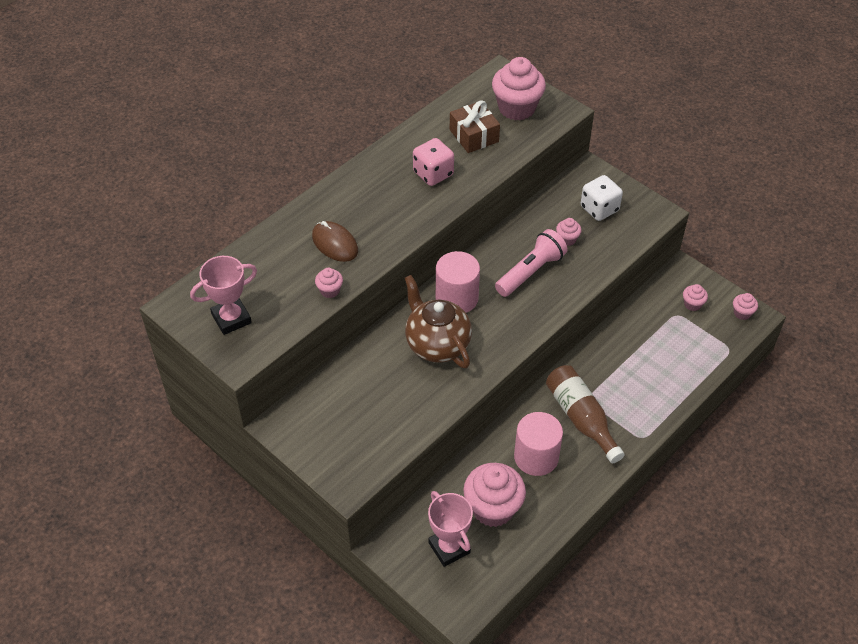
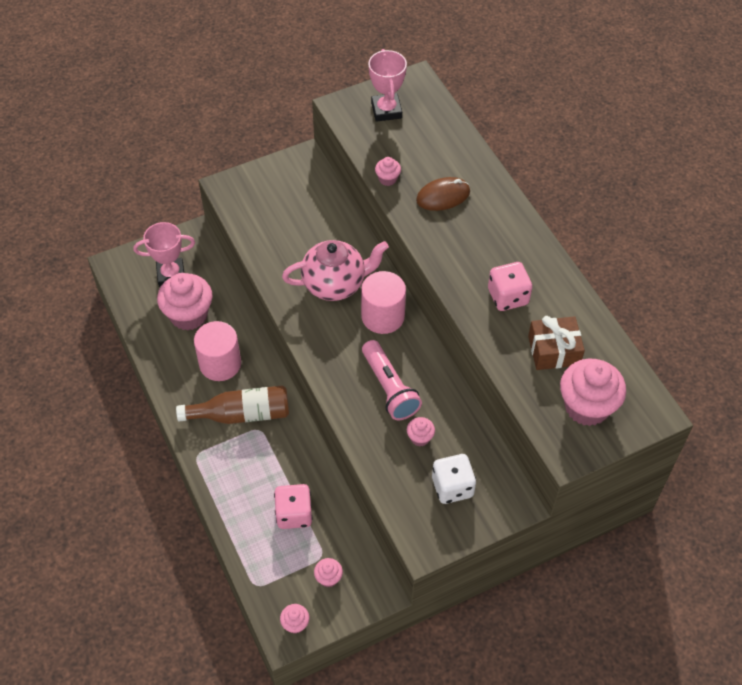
camera: 110 degrees right, 5 degrees up
(436, 344) = (335, 284): brown teapot -> pink teapot
(653, 345) = (294, 514): none -> pink dice

